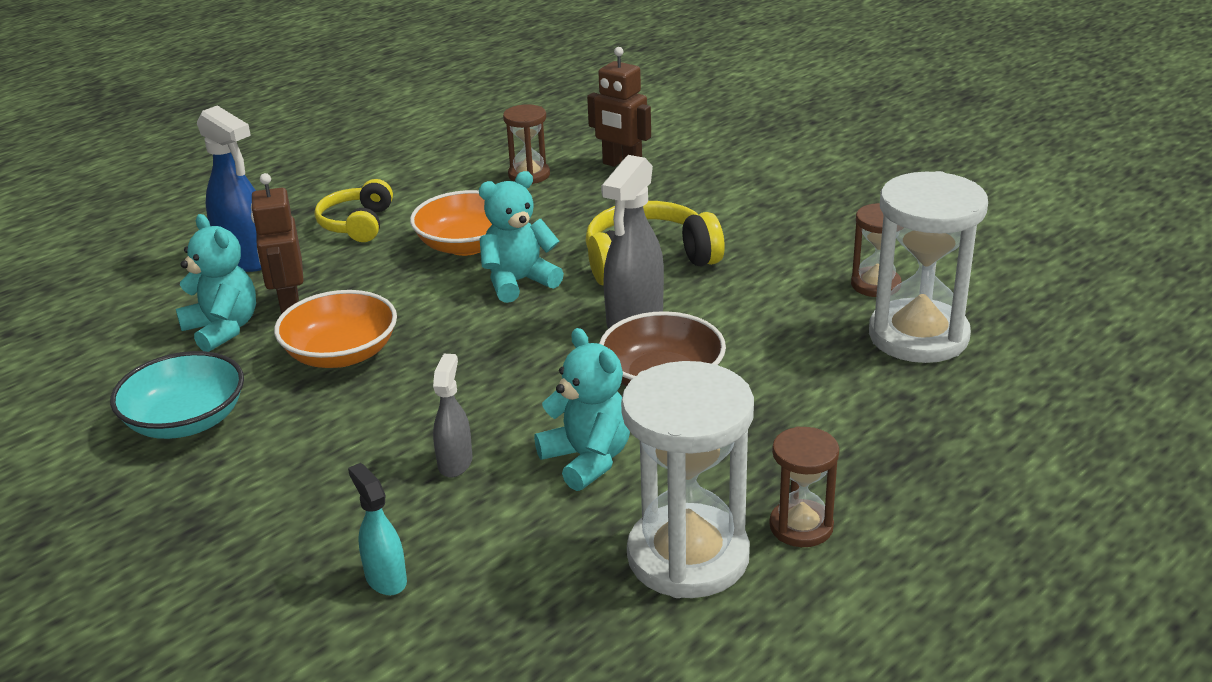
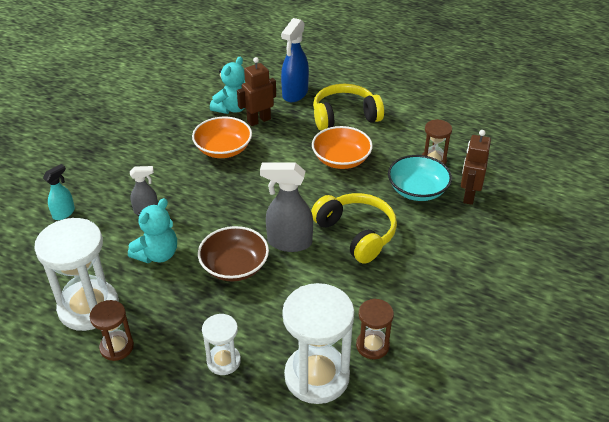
camera: 70 degrees right, 10 degrees up
(186, 421) = (160, 123): turquoise bowl -> turquoise bowl (417, 190)
(357, 224) = (344, 116): yellow headphones -> yellow headphones, size x1.50
(518, 282) = (311, 188): turquoise teddy bear -> none
(867, 414) = (223, 361): none -> white hourglass

